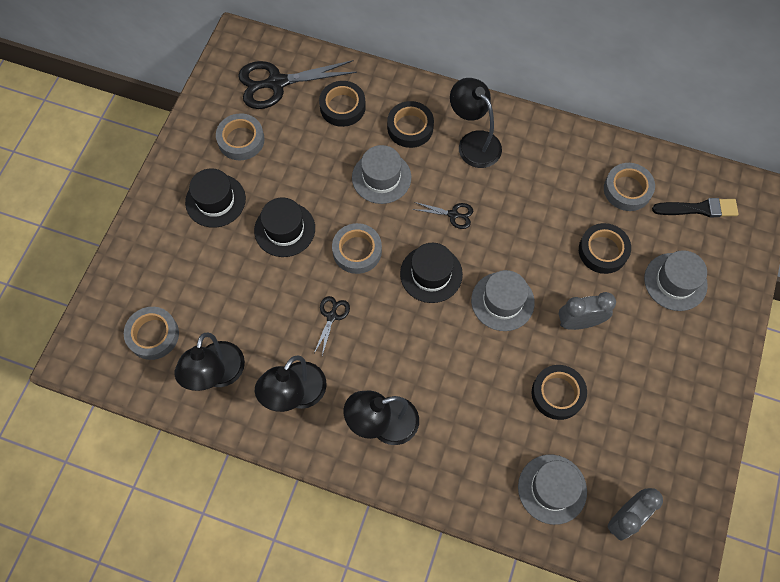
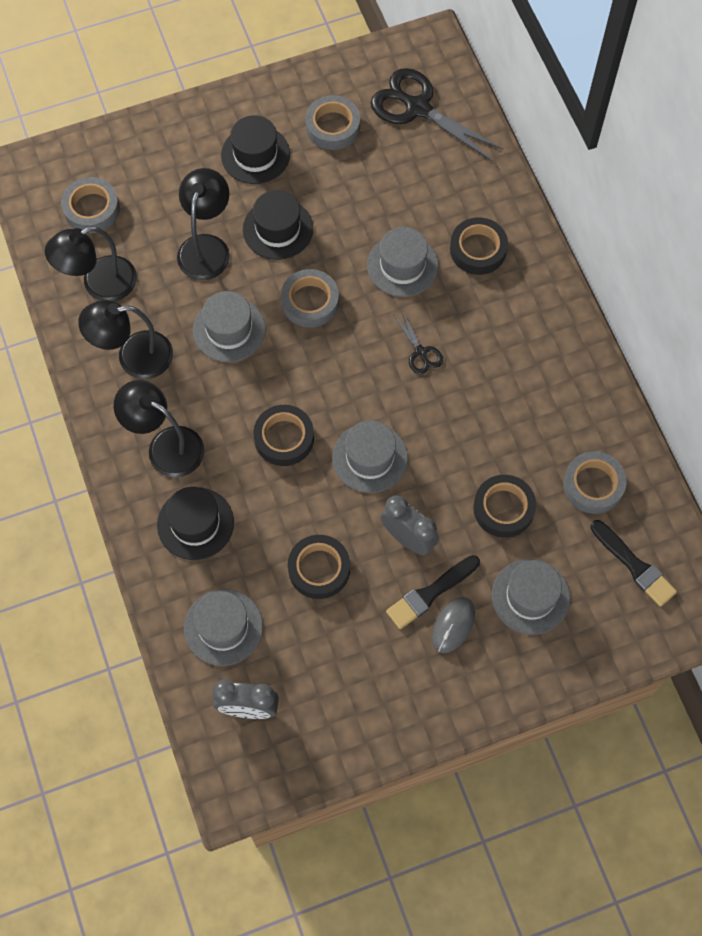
camera: 50 degrees right, 0 degrees up
(331, 316) = (229, 329): black scissors -> grey hat
(342, 107) = (445, 178): black tape -> black tape (284, 438)
(431, 274) = (343, 378): black hat -> black hat (195, 523)
(473, 142) = (514, 314): black lamp -> black lamp (206, 247)
(628, 338) = (430, 593): none -> black brush
(661, 342) = (453, 625): none -> grey mouse

